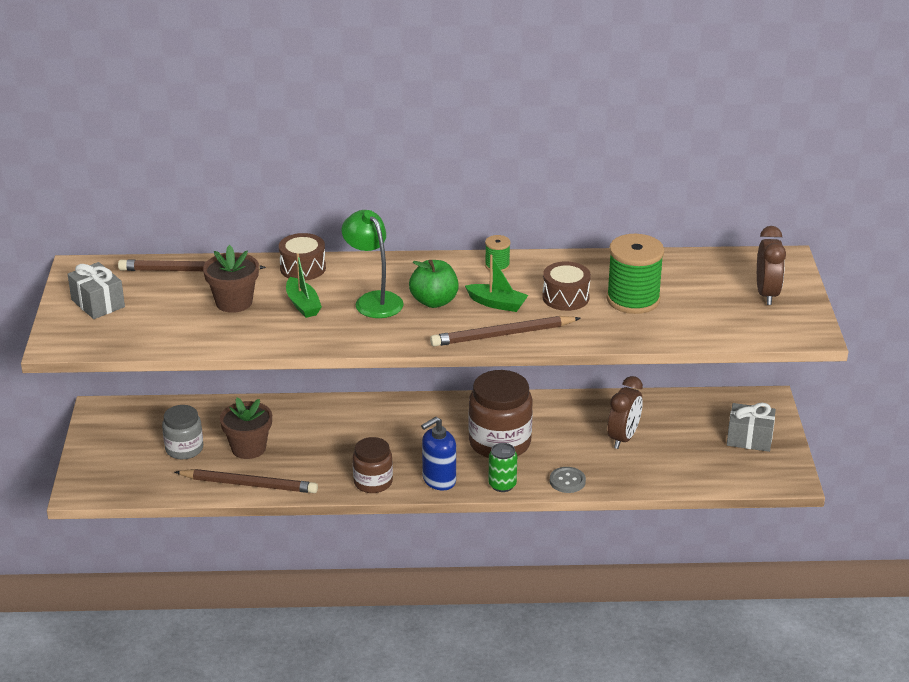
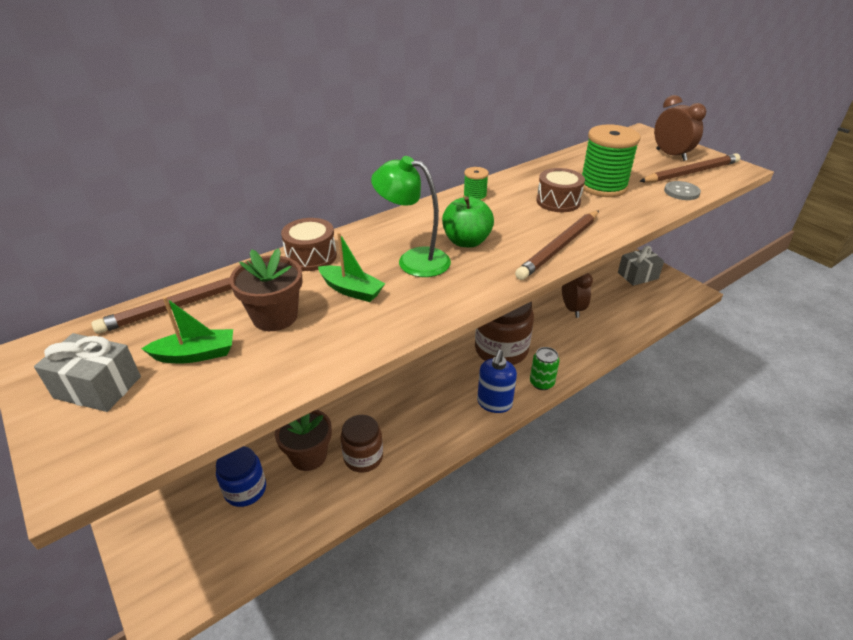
camera: 35 degrees left, 5 degrees up
(184, 449) = (245, 490): grey jar -> blue jar
(249, 484) = (343, 495): brown pencil -> brown pencil (691, 172)
(373, 482) = (447, 432): brown jar -> brown jar (363, 457)
(497, 304) = (517, 224): green boat -> green boat (195, 354)
(567, 481) = (578, 357): grey button -> grey button (681, 192)

